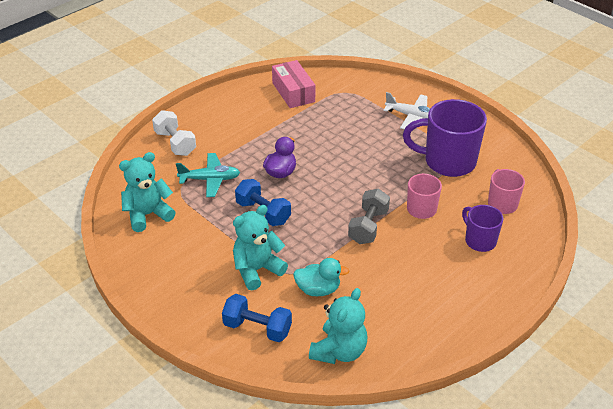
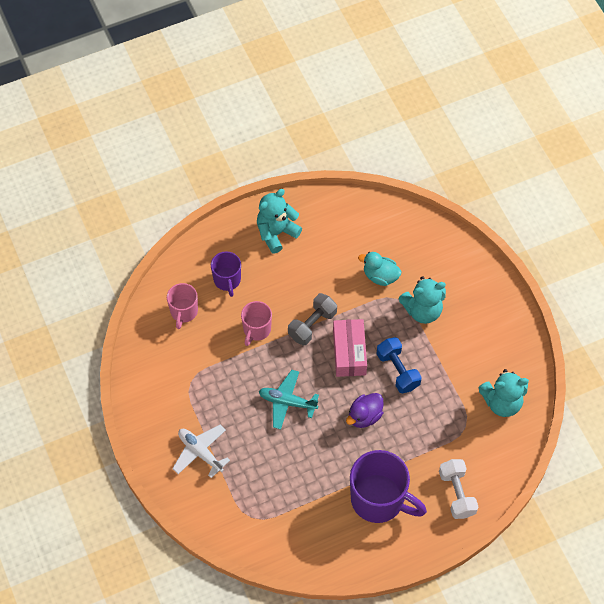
camera: 160 degrees left, 20 degrees up
(210, 179) = (435, 429): turquoise plane -> turquoise plane (287, 402)
(257, 328) = (439, 257): blue dumbbell -> none
(293, 92) = (307, 536): pink box -> pink box (349, 352)
(339, 351) = (385, 220): turquoise teddy bear -> turquoise teddy bear (276, 233)
(448, 162) = (201, 377): purple mug -> purple mug (379, 500)

